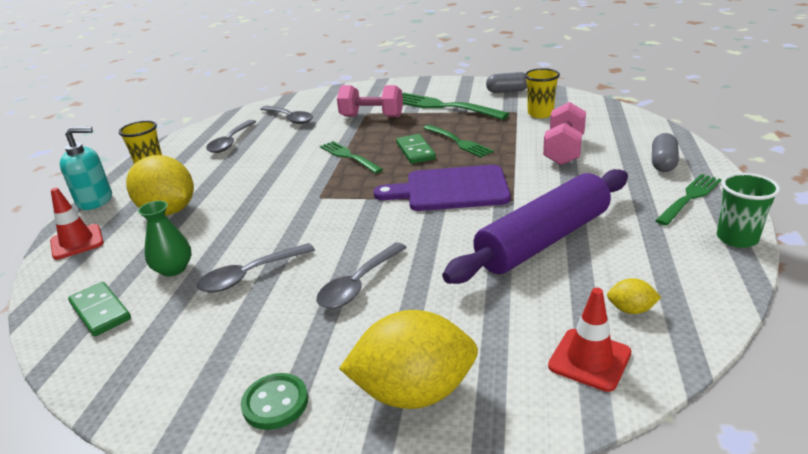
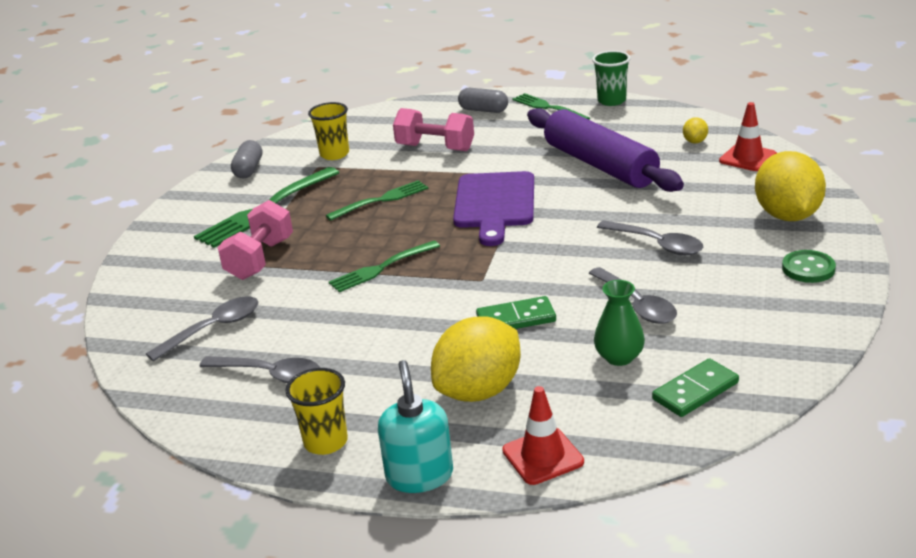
camera: 85 degrees left, 0 degrees up
(415, 151) = (391, 225): green domino -> green domino (516, 319)

